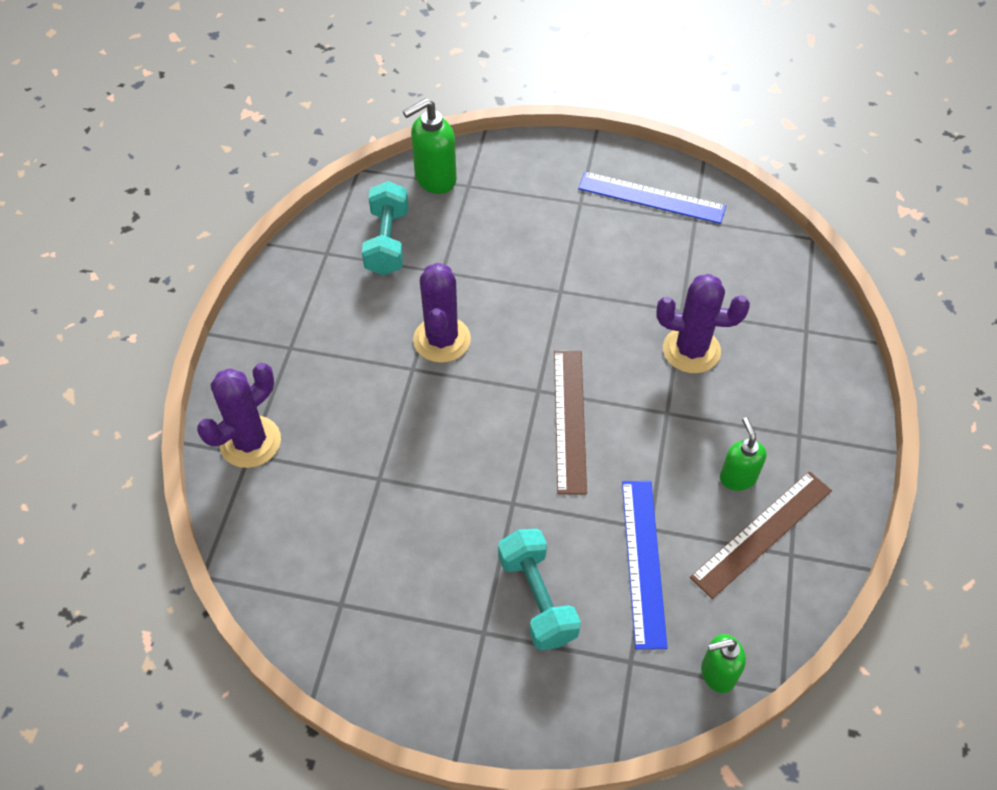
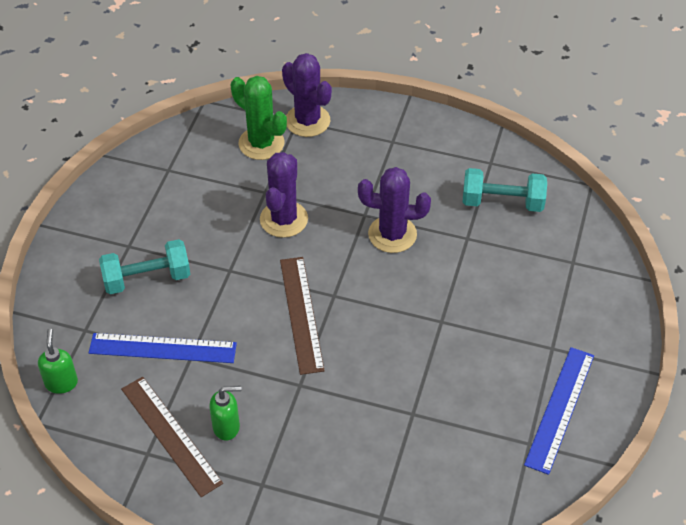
camera: 95 degrees right, 5 degrees down
(291, 492) = (261, 143): none -> green cactus
(434, 179) = (580, 238): green soap dispenser -> none
(570, 420) = (301, 314): brown ruler -> brown ruler turned 75 degrees clockwise
(691, 350) = (365, 414): purple cactus -> purple cactus (284, 219)

